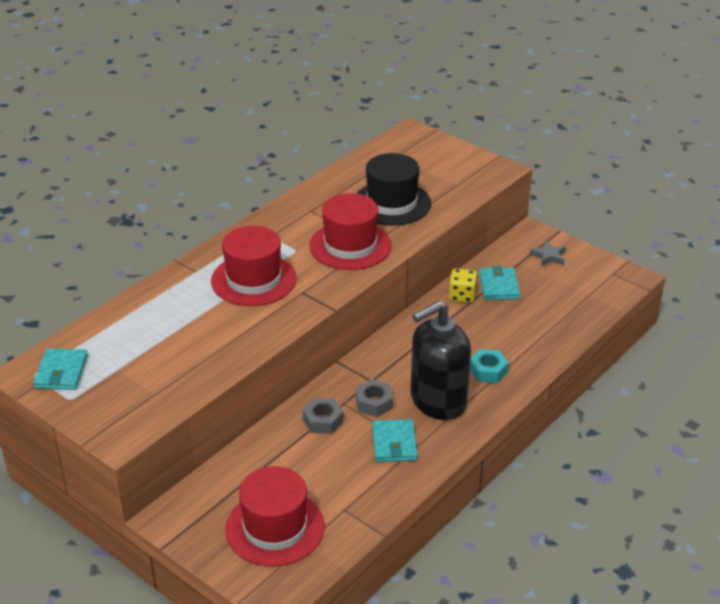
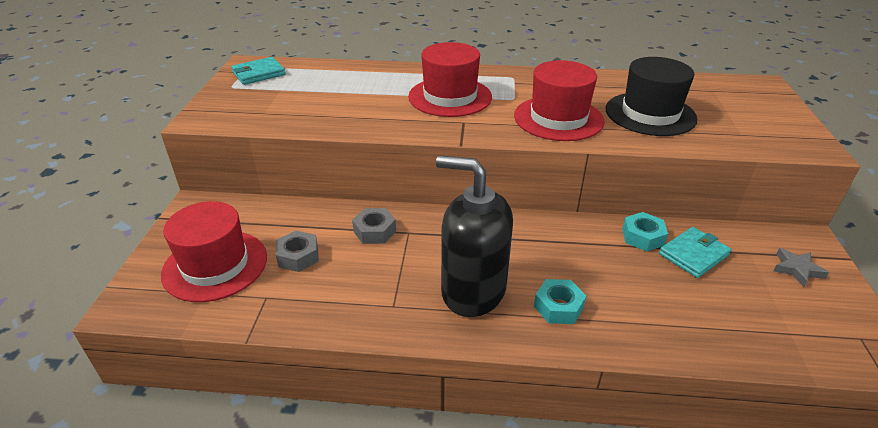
camera: 55 degrees right, 0 degrees up
(374, 403) = (427, 250): grey nut -> grey nut (298, 256)
(394, 443) = (383, 289): turquoise wallet -> none
(462, 296) = (642, 237): yellow dice -> turquoise nut

